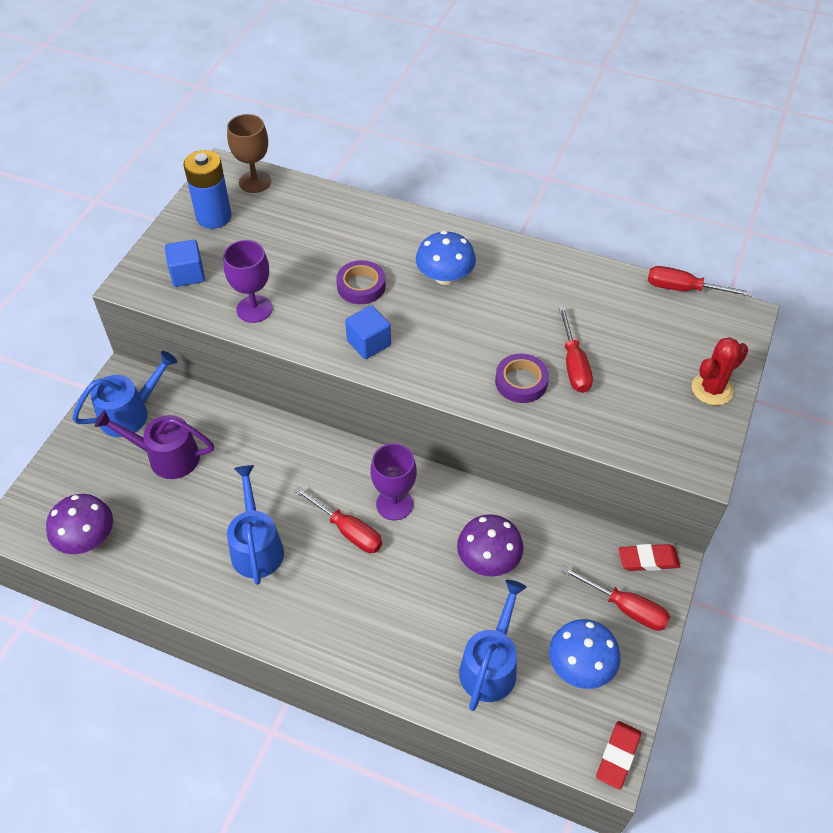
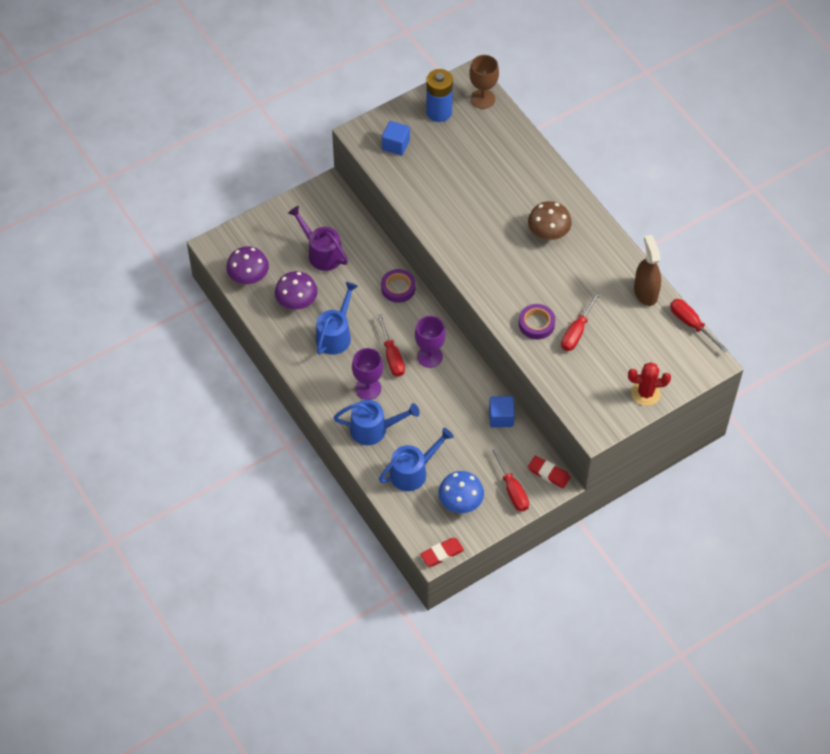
camera: 35 degrees right, 5 degrees up
(130, 413) = (318, 213): blue watering can -> blue watering can (374, 429)
(254, 309) = (418, 190): purple goblet -> purple goblet (368, 388)
(361, 286) = (492, 210): purple tape -> purple tape (398, 288)
(369, 343) = (468, 250): blue cube -> blue cube (501, 417)
(445, 277) = (548, 232): blue mushroom -> brown mushroom
(488, 559) = (457, 418): purple mushroom -> purple mushroom (297, 301)
(606, 283) = (645, 292): none -> brown spray bottle

